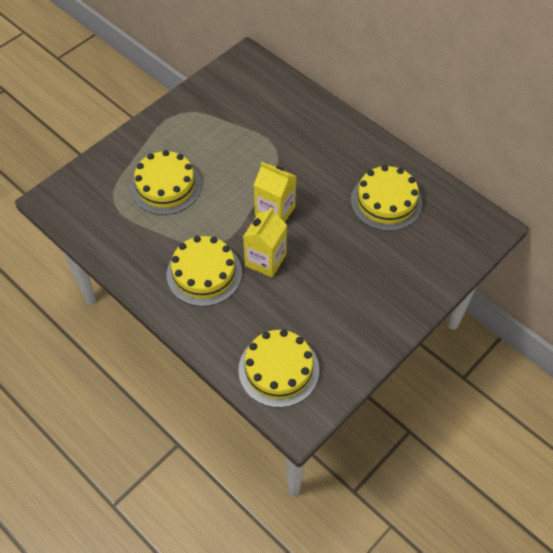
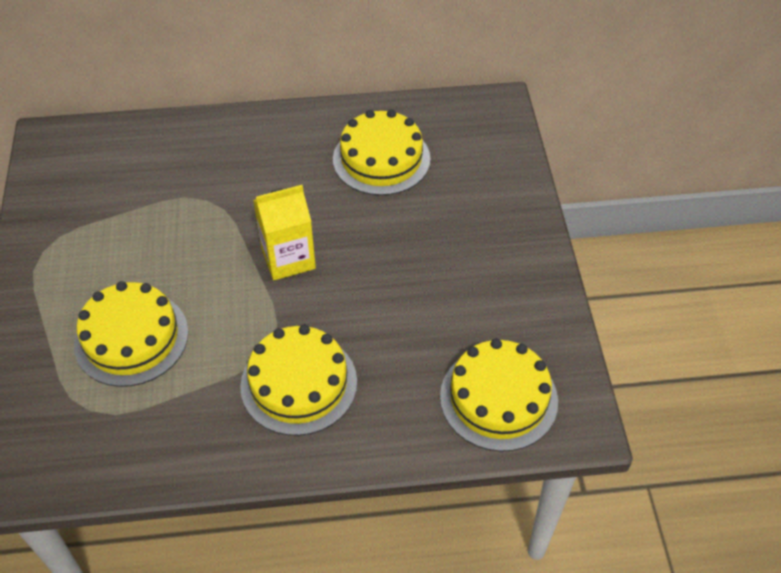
camera: 50 degrees left, 5 degrees down
(265, 260) = (343, 312): yellow carton -> none

